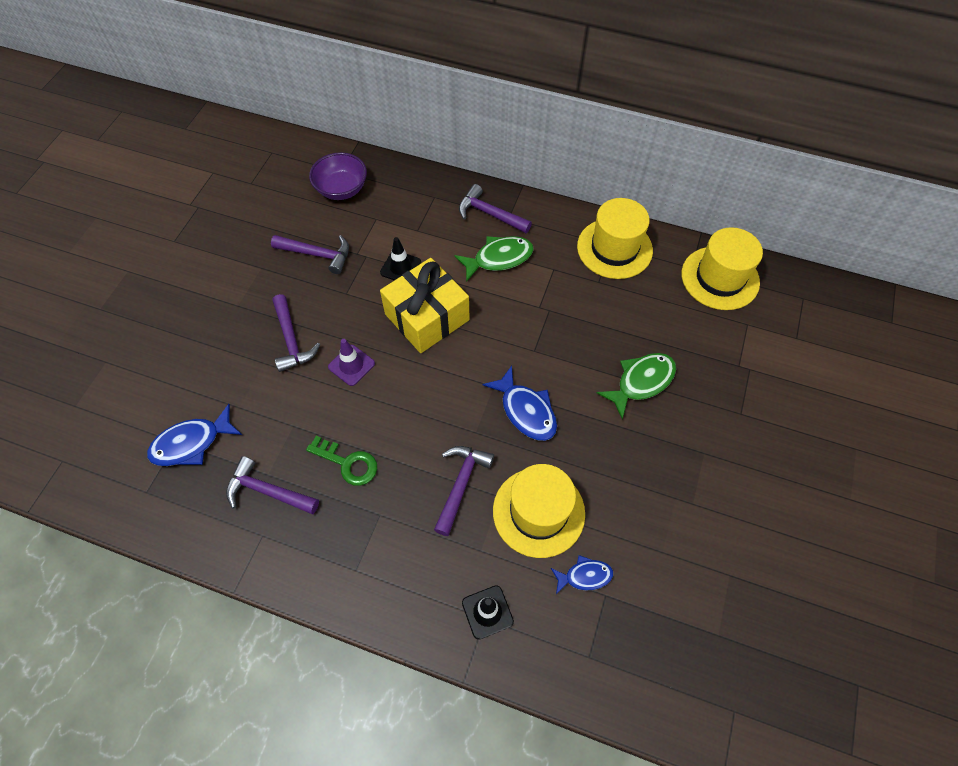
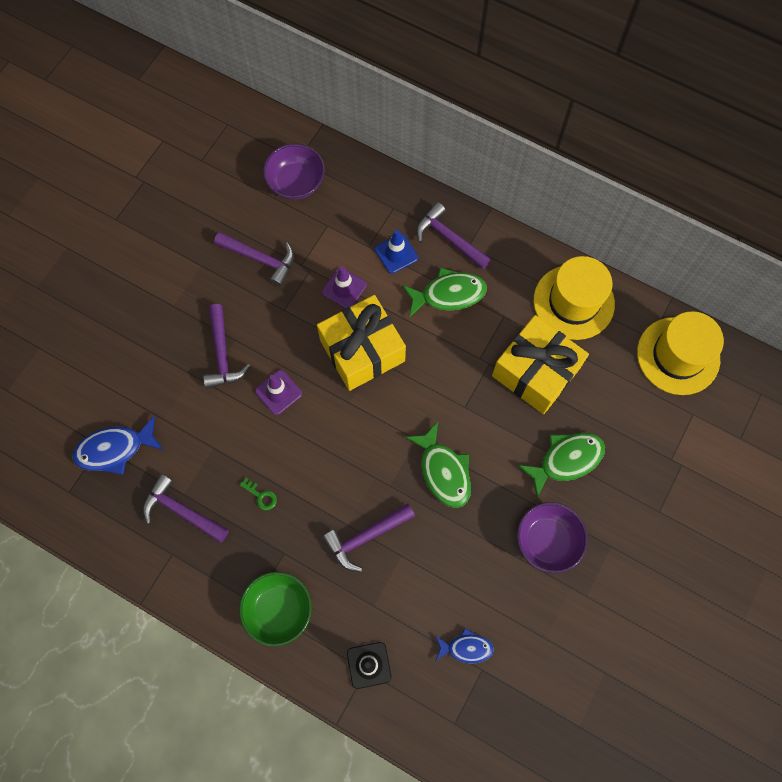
camera: 10 degrees right, 10 degrees up
(348, 463) = (261, 496): green key -> green key, size x0.57
(382, 572) = (278, 610): none -> green bowl
(400, 267) = (344, 288): black traffic cone -> purple traffic cone
(444, 232) = (396, 253): none -> blue traffic cone
(461, 484) = (366, 537): purple hammer -> purple hammer turned 150 degrees counterclockwise
(526, 411) = (443, 471): blue fish -> green fish
(538, 512) = (435, 577): yellow hat -> none
(594, 311) = (535, 372): none -> yellow gift
(641, 458) = (547, 541): none -> purple bowl

